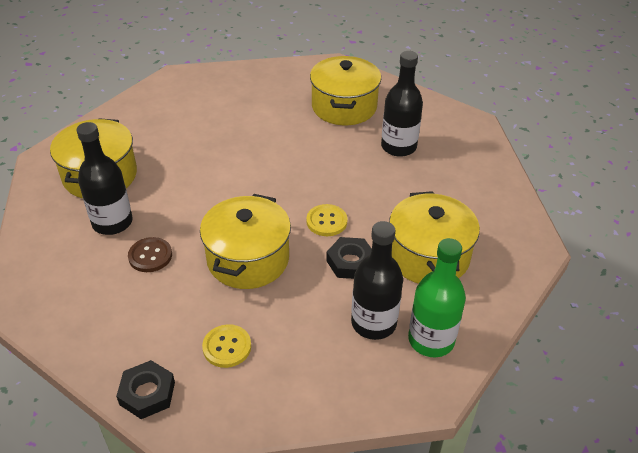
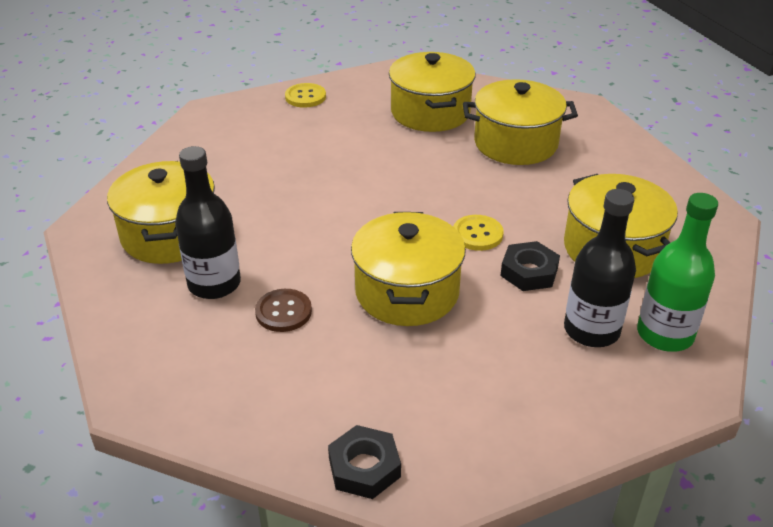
camera: 15 degrees left, 5 degrees down
(227, 347) = (434, 393): yellow button -> yellow button (305, 97)
(398, 147) = (515, 143): black bottle -> yellow pot

